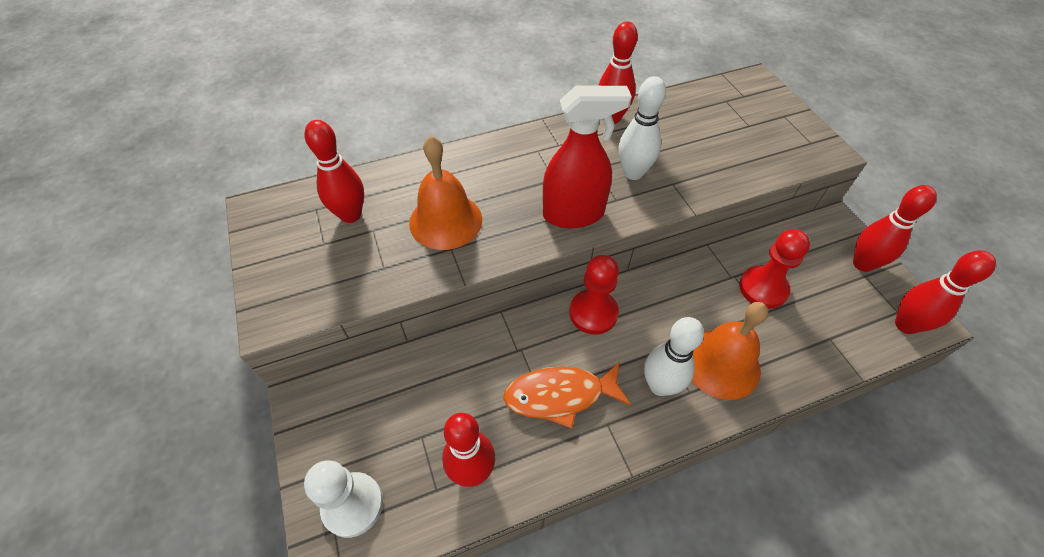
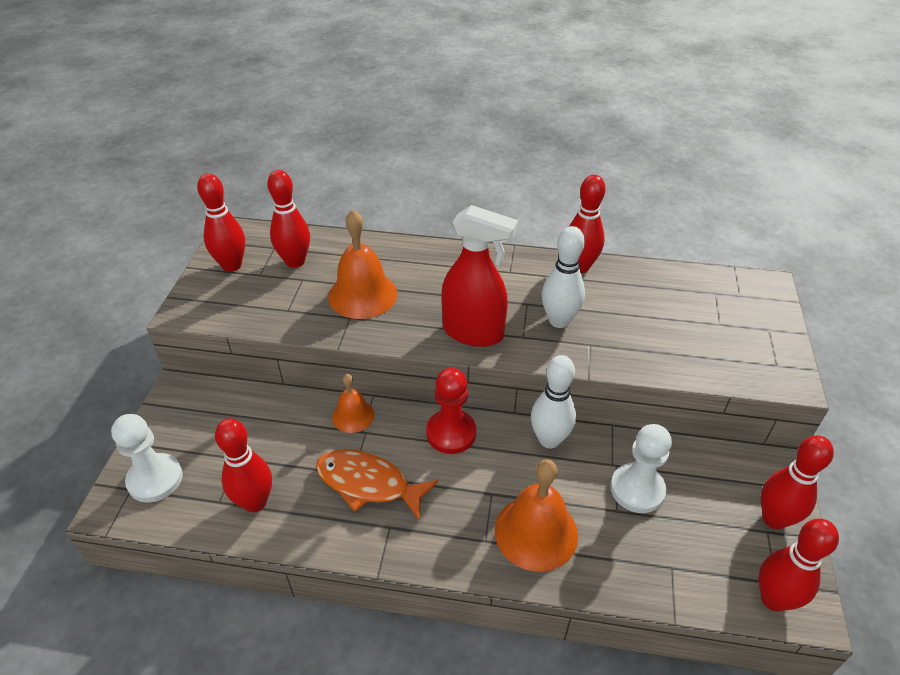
camera: 30 degrees right, 10 degrees down
(285, 246) = (232, 265): none -> red bowling pin
(498, 339) = (353, 415): none -> orange bell
(660, 385) = (461, 520): white bowling pin -> white bowling pin (549, 440)
(763, 288) = (637, 489): red pawn -> white pawn

